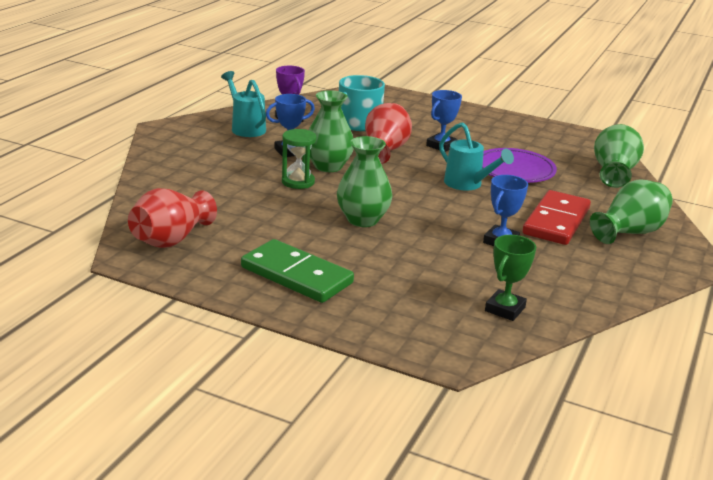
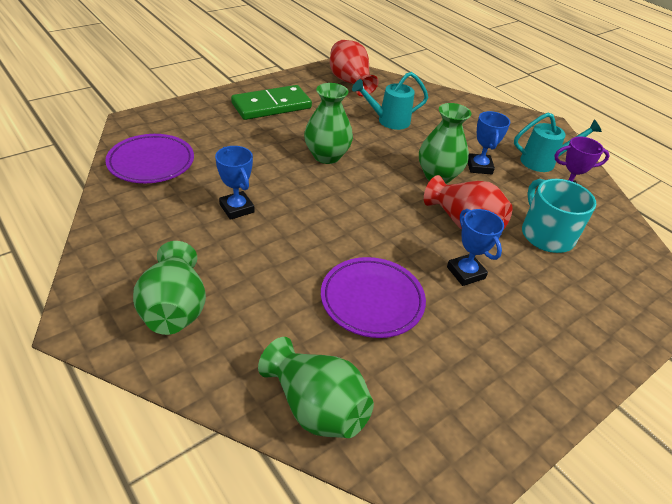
camera: 115 degrees right, 15 degrees up
(298, 182) = (412, 151): green hourglass -> none
(467, 184) = (356, 244): turquoise watering can -> turquoise watering can (388, 121)
(505, 309) = (151, 163): green trophy -> purple plate
(556, 221) = (240, 264): red domino -> none

